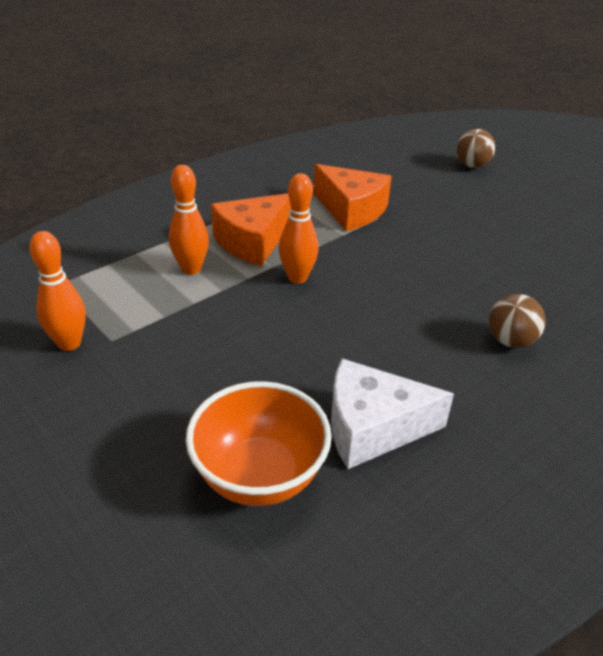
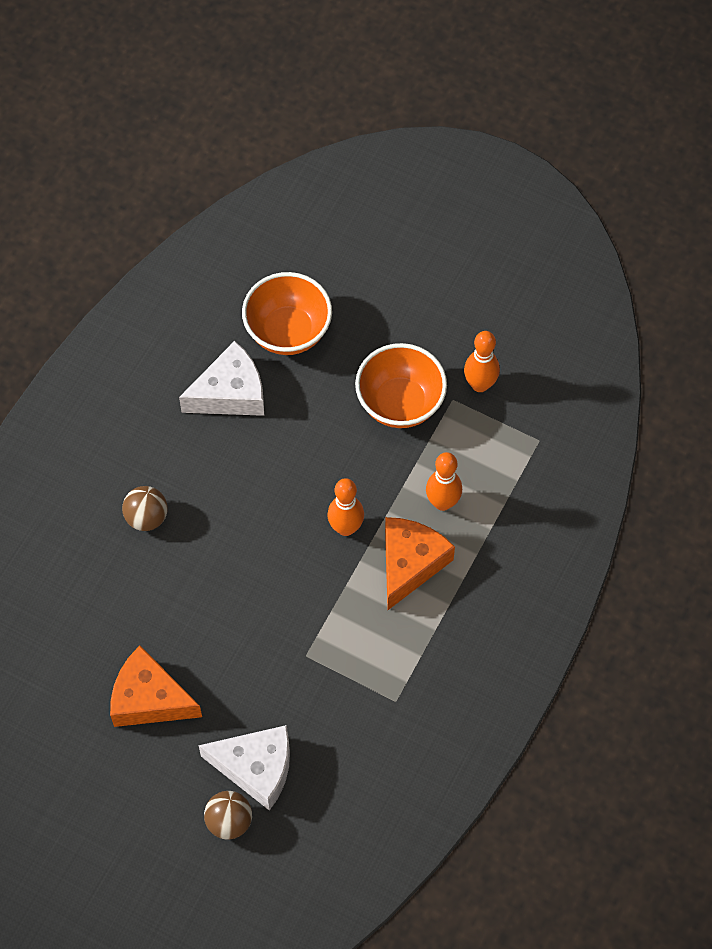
camera: 160 degrees right, 25 degrees up
(171, 354) = (400, 403): none -> orange bowl
(351, 210) = (337, 659): orange cheese -> orange cheese (149, 699)
(443, 180) = (256, 768): none -> white cheese

